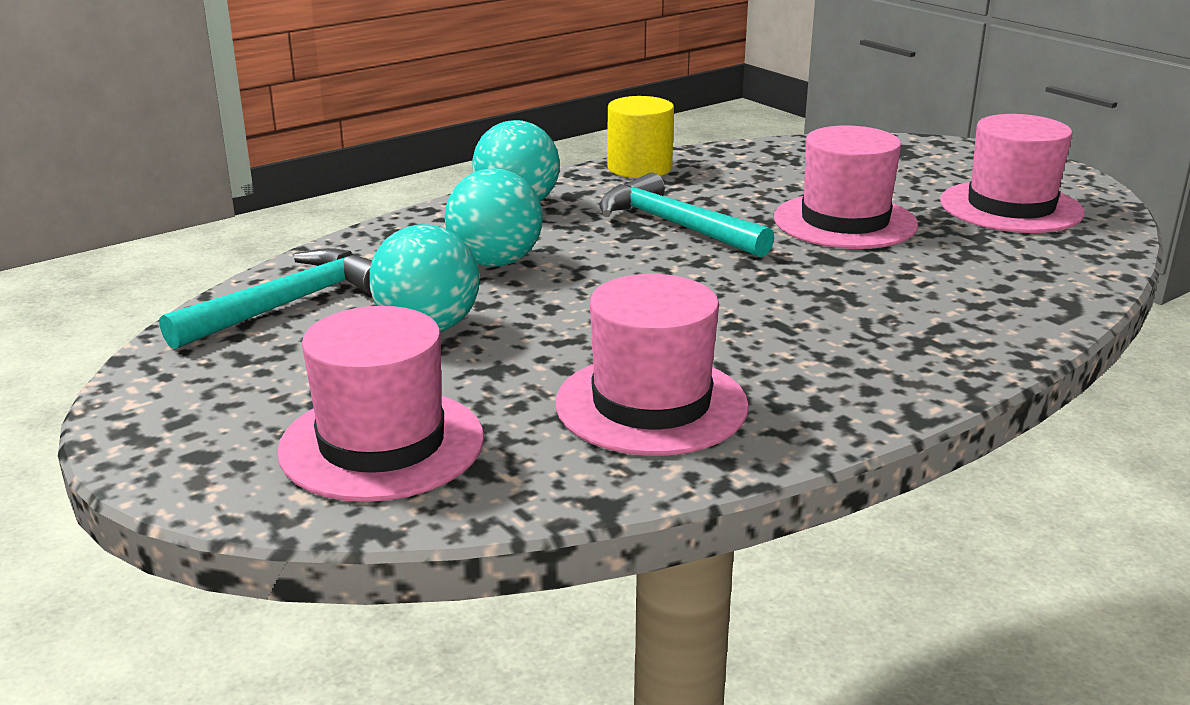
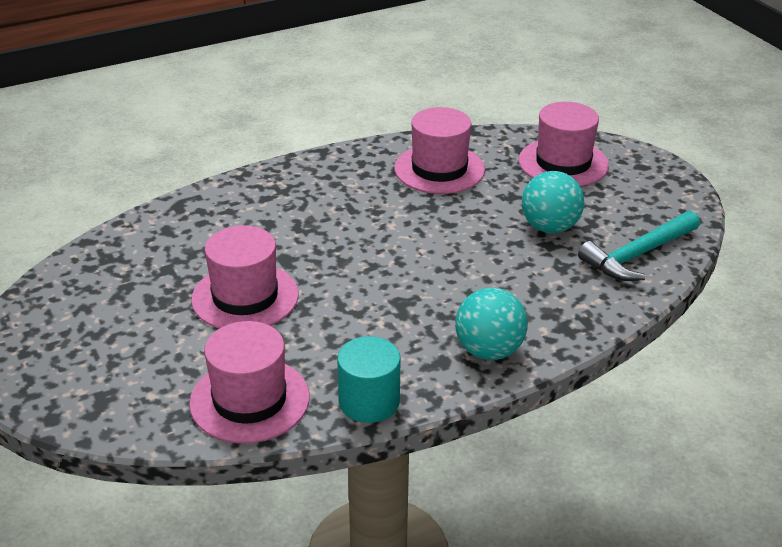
camera: 170 degrees left, 10 degrees up
(495, 262) = (509, 280): turquoise ball -> none
(639, 168) = (369, 401): yellow cylinder -> turquoise cylinder
(675, 225) = (372, 307): turquoise hammer -> none
(1010, 207) = (106, 300): pink hat -> pink hat (250, 400)

